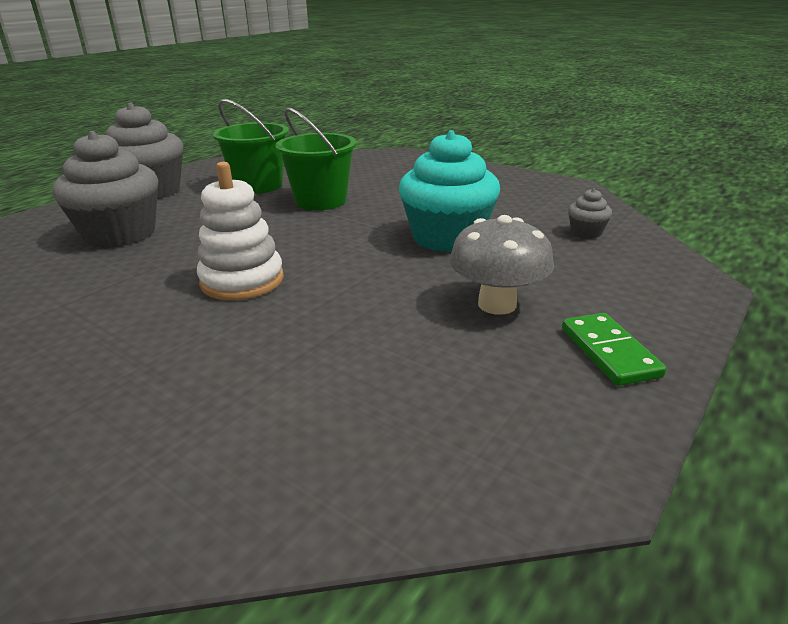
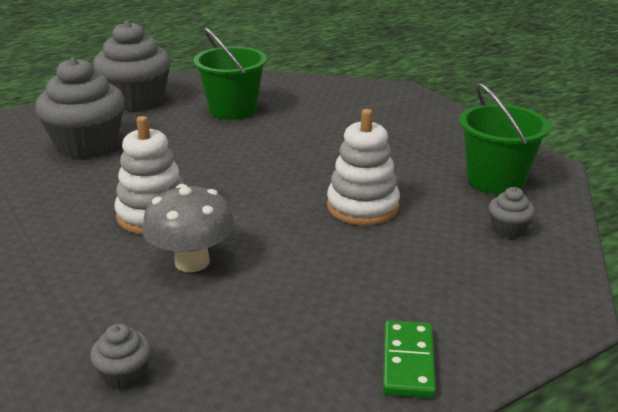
camera: 20 degrees right, 0 degrees up
(321, 201) = (277, 139): green bucket -> green bucket (495, 180)
(327, 442) = (124, 375): none -> grey cupcake
(447, 238) = (362, 207): turquoise cupcake -> white stacking toy
(497, 304) = (349, 290): grey mushroom -> grey mushroom (192, 262)

